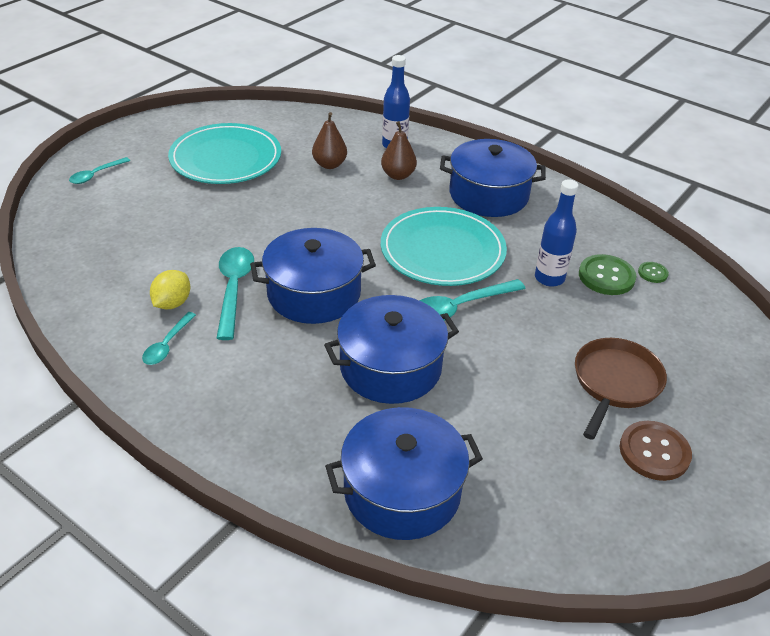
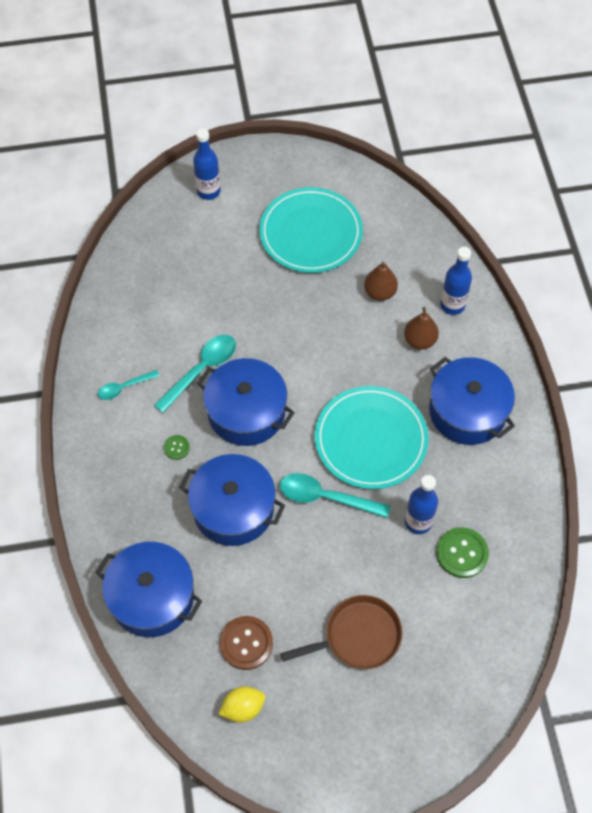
camera: 45 degrees right, 20 degrees up
(96, 175) = (208, 191): turquoise spoon -> blue bottle
(172, 303) = (155, 354): yellow lemon -> yellow lemon (243, 708)
(652, 273) = (501, 578): green button -> green button (176, 447)
(654, 452) = (321, 700): brown button -> brown button (246, 643)

